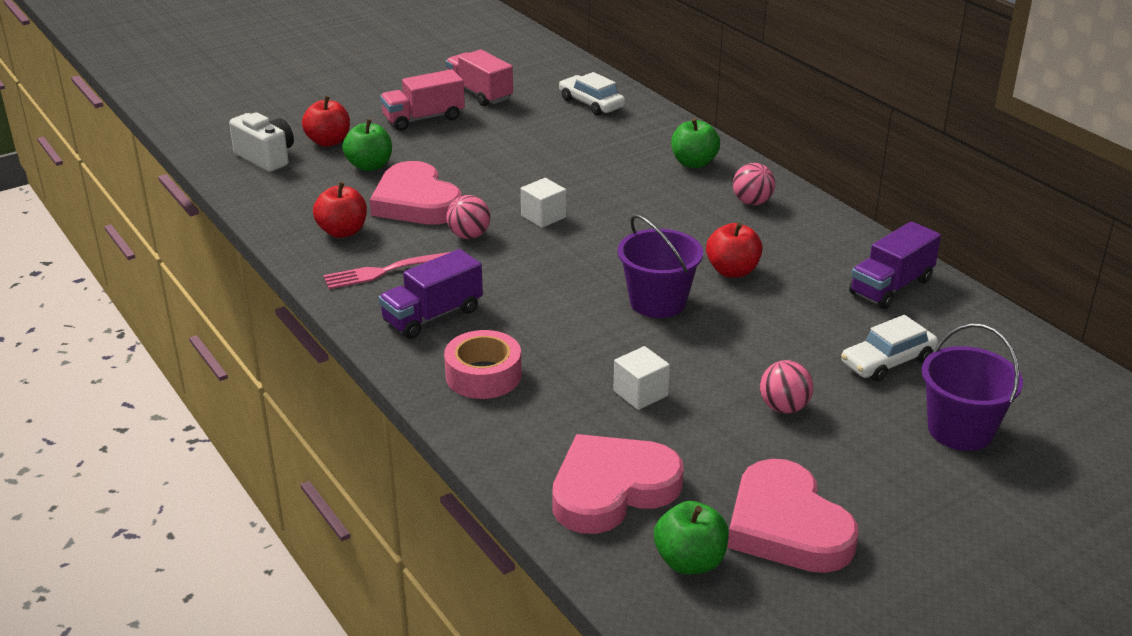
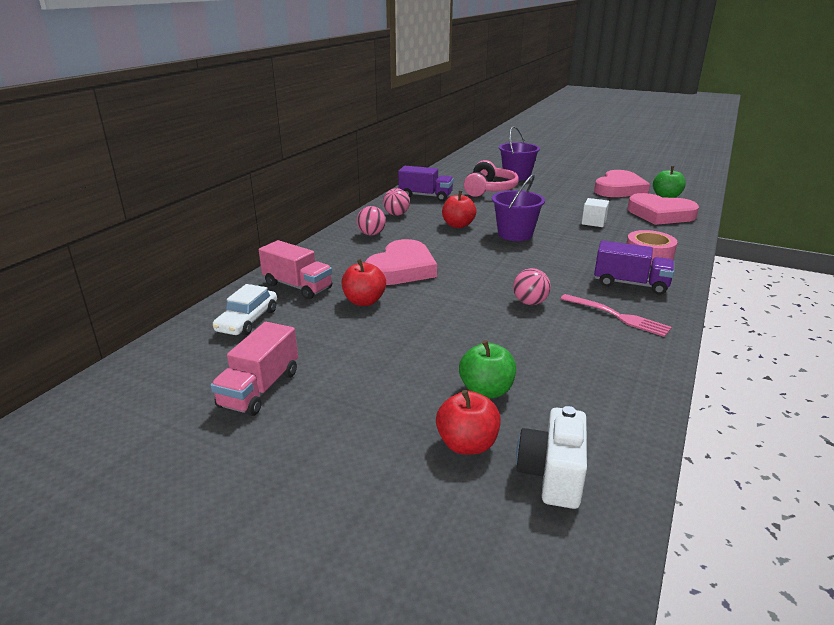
camera: 120 degrees left, 5 degrees down
(342, 231) = (602, 355): red apple -> red apple (364, 301)
(416, 202) = (515, 340): pink heart -> pink heart (402, 269)
(423, 119) = (352, 401): pink truck -> pink truck (297, 286)
(543, 216) = (469, 286): white cube -> none
(694, 163) = (332, 259): green apple -> none
(784, 407) = (553, 199): pink ball -> pink ball (396, 214)
(887, 361) = (489, 190): white car -> pink headphones

